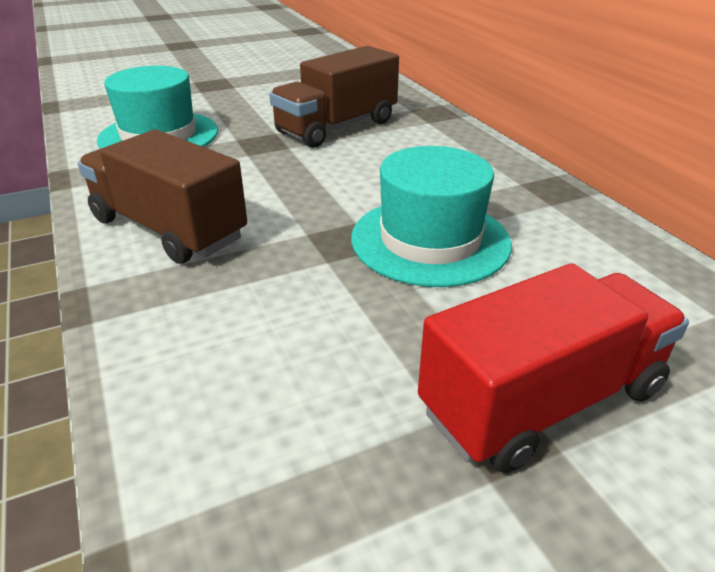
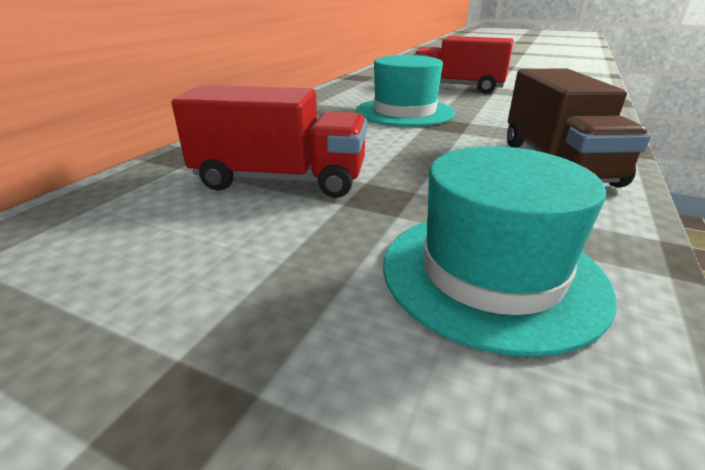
camera: 130 degrees left, 5 degrees down
(337, 127) = (281, 180): brown truck -> red truck

